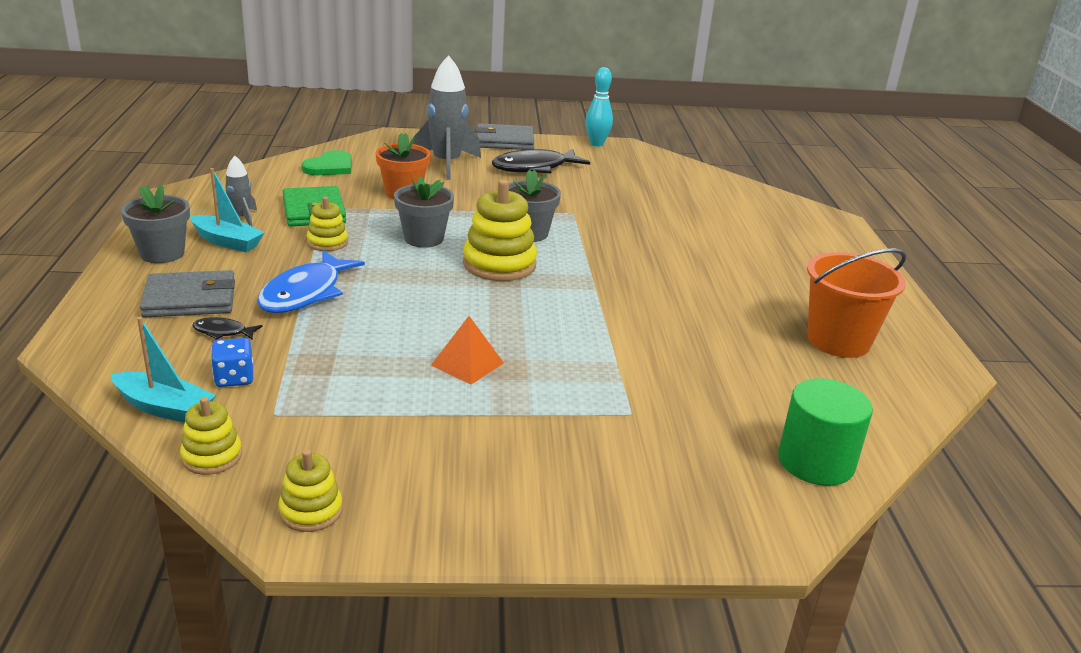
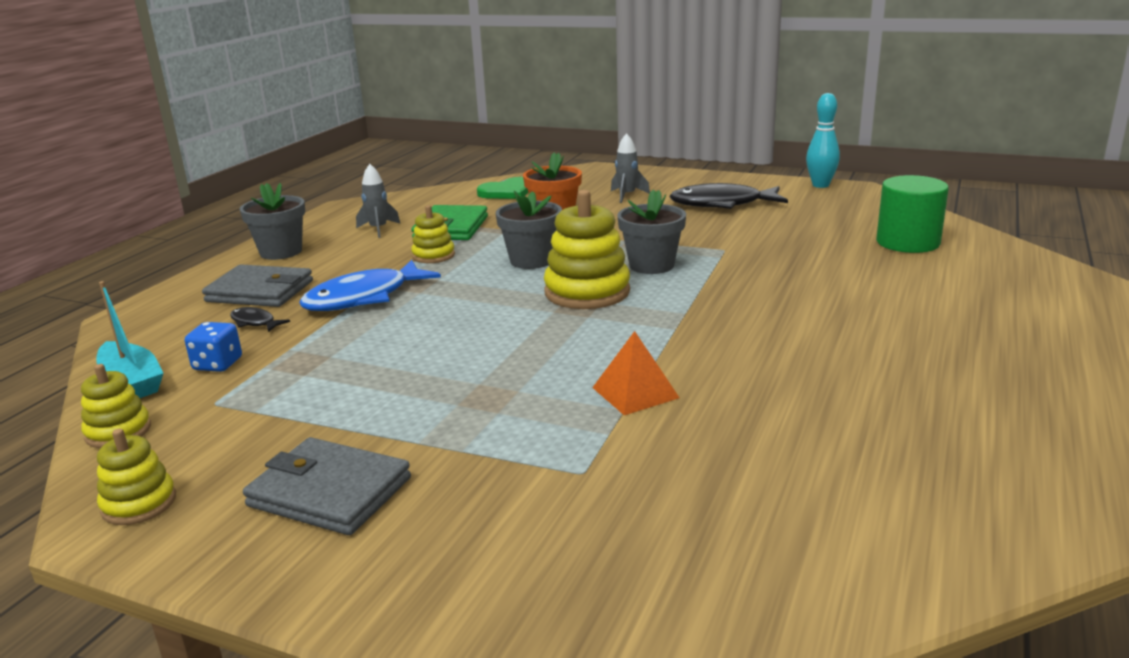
camera: 30 degrees right, 5 degrees down
(227, 241) = (345, 247): turquoise boat -> none
(446, 164) = (627, 195): grey rocket -> grey rocket, size x0.53
(467, 364) = (449, 385): orange pyramid -> orange pyramid (635, 392)
(504, 141) = (712, 178): grey wallet -> grey wallet (329, 492)
(816, 462) = (788, 588): green cylinder -> green cylinder (907, 242)
(838, 341) = (968, 433): orange bucket -> none

